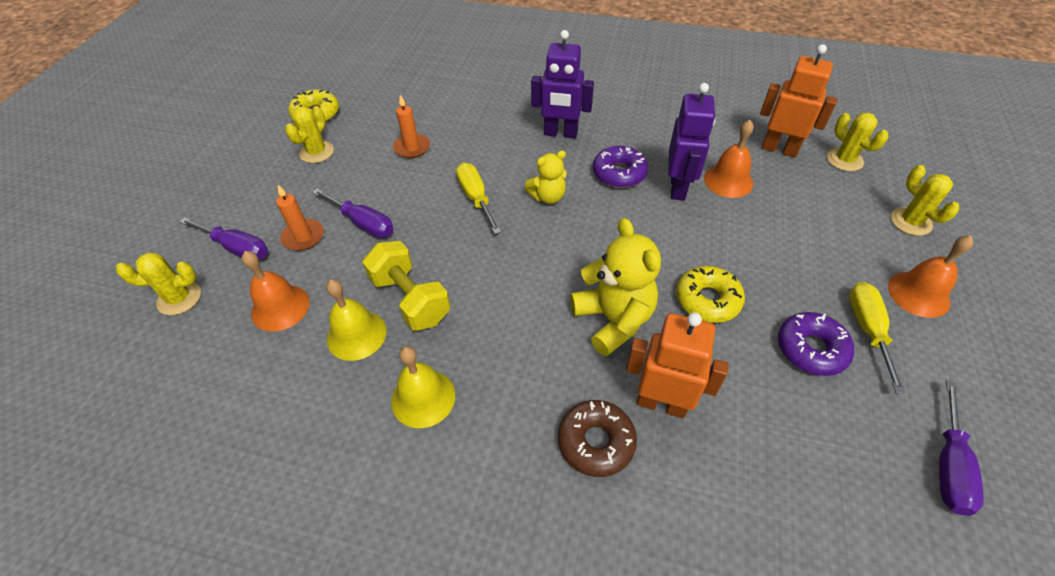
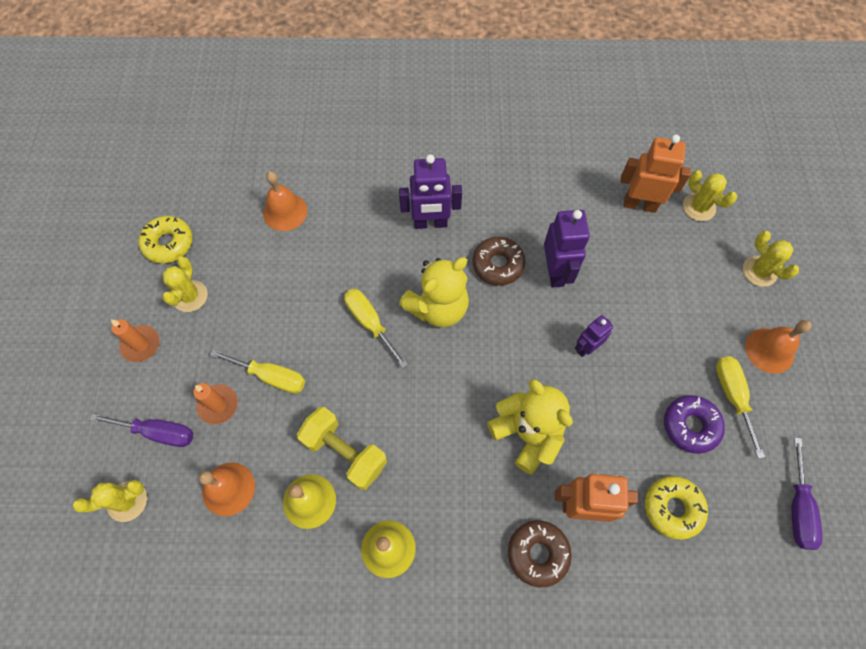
camera: 15 degrees left, 15 degrees up
(363, 223) = (271, 377): purple screwdriver -> yellow screwdriver
(412, 148) = (287, 271): orange candle -> orange candle (141, 344)
(548, 197) = (438, 307): yellow teddy bear -> yellow teddy bear, size x1.69
(619, 173) = (498, 264): purple donut -> brown donut
(698, 255) = (586, 347): none -> purple robot
(707, 300) = (601, 395): yellow donut -> yellow donut (672, 508)
(728, 181) = (599, 254): orange bell -> orange bell (285, 212)

